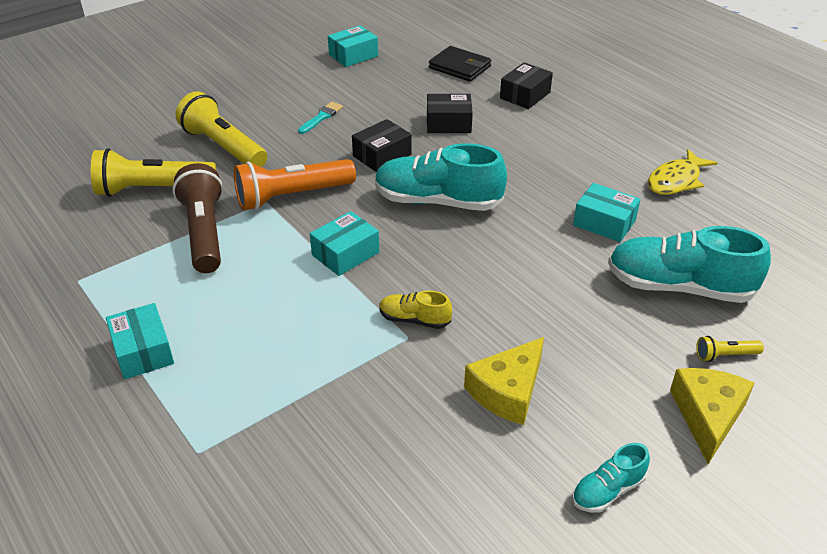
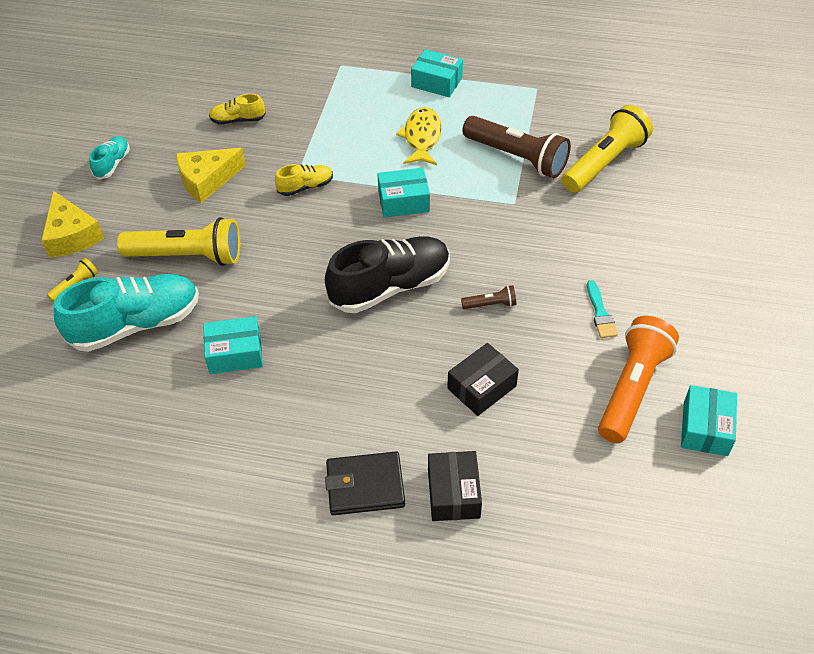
camera: 140 degrees right, 10 degrees up
(223, 147) = (622, 227): yellow flashlight -> yellow flashlight (187, 256)
(292, 196) = (503, 220): orange flashlight -> orange flashlight (632, 388)
(345, 254) = (403, 201): turquoise box -> turquoise box turned 75 degrees clockwise
(382, 155) = (490, 304): black box -> brown flashlight
(402, 453) = (238, 120): none -> yellow shoe
(437, 201) = (390, 287): turquoise shoe -> black shoe
(460, 67) = (574, 496): black wallet -> black wallet (365, 486)
(507, 391) = (207, 180): yellow cheese -> yellow cheese turned 120 degrees counterclockwise
(676, 181) = (200, 455): yellow fish -> yellow fish (422, 137)

